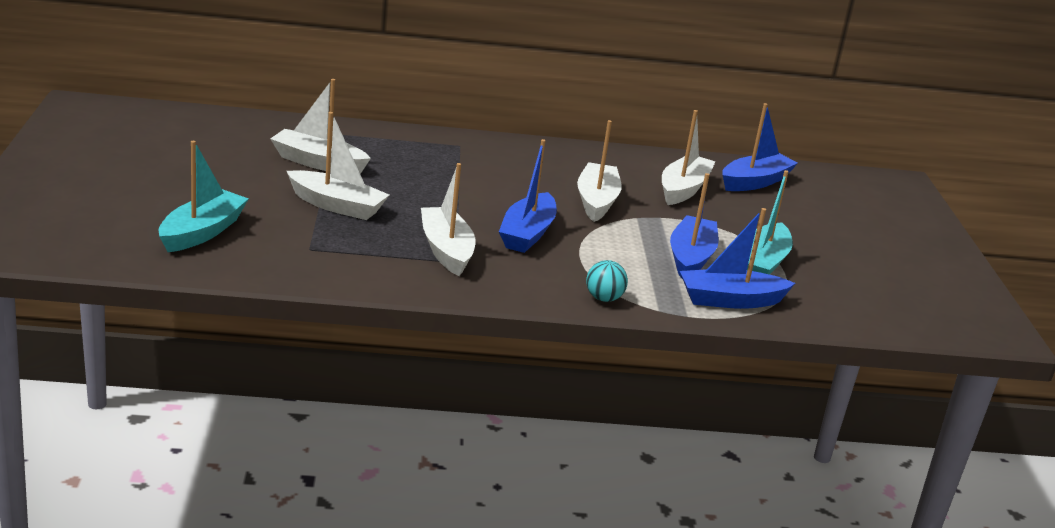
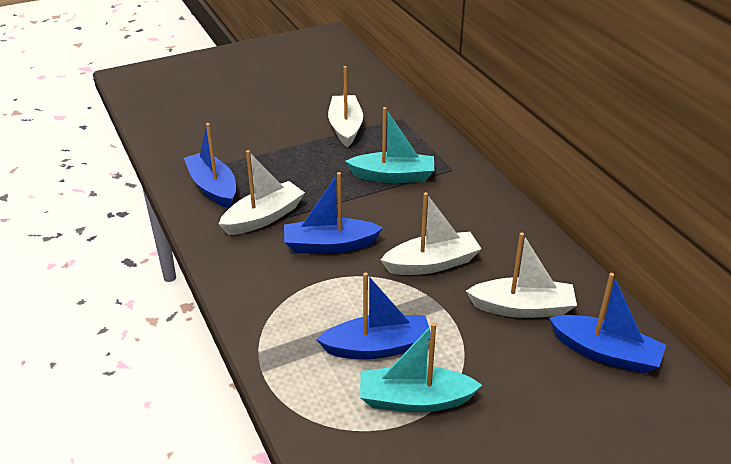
camera: 70 degrees right, 10 degrees up
(202, 232) = (201, 125): turquoise boat -> turquoise boat (393, 176)
(337, 206) = (287, 155): white boat -> none
(603, 298) = (252, 314): turquoise ball -> none
(730, 300) = (314, 393): blue boat -> blue boat (213, 188)

